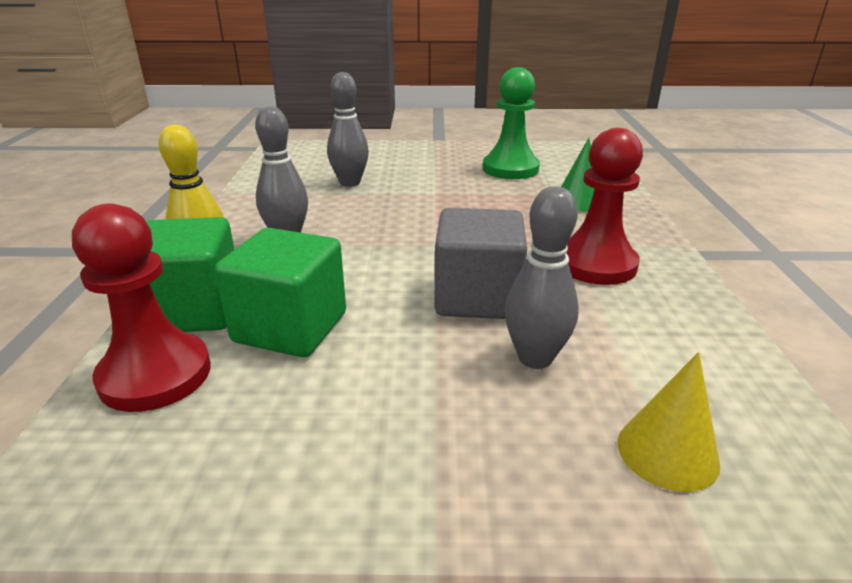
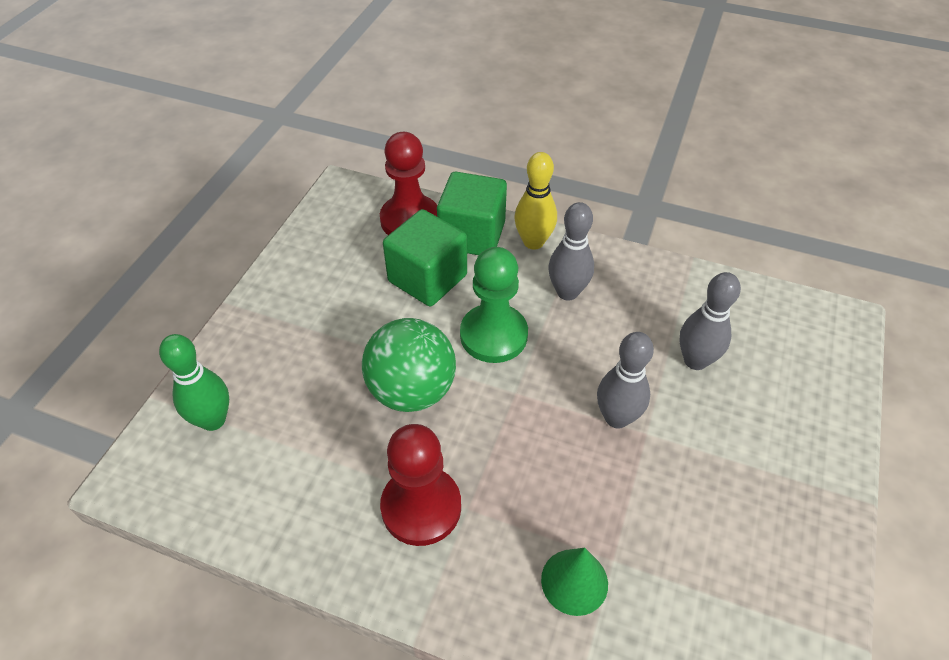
camera: 110 degrees right, 20 degrees up
(477, 297) = (412, 390): grey cube -> green ball
(510, 169) = (713, 553): green pawn -> green pawn (493, 335)
(535, 358) = (324, 395): grey bowling pin -> grey bowling pin (616, 418)
(667, 452) = (213, 420): yellow cone -> green bowling pin

